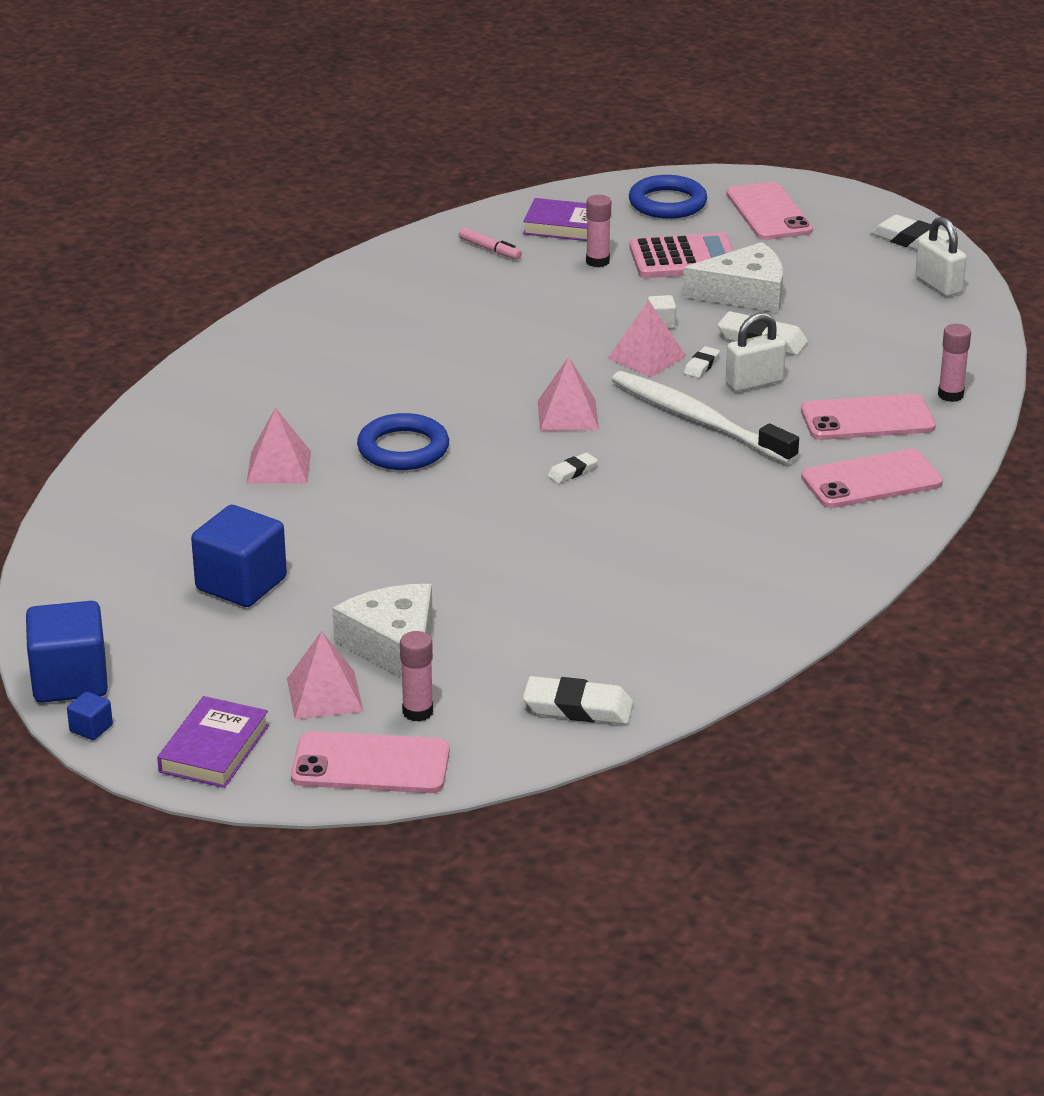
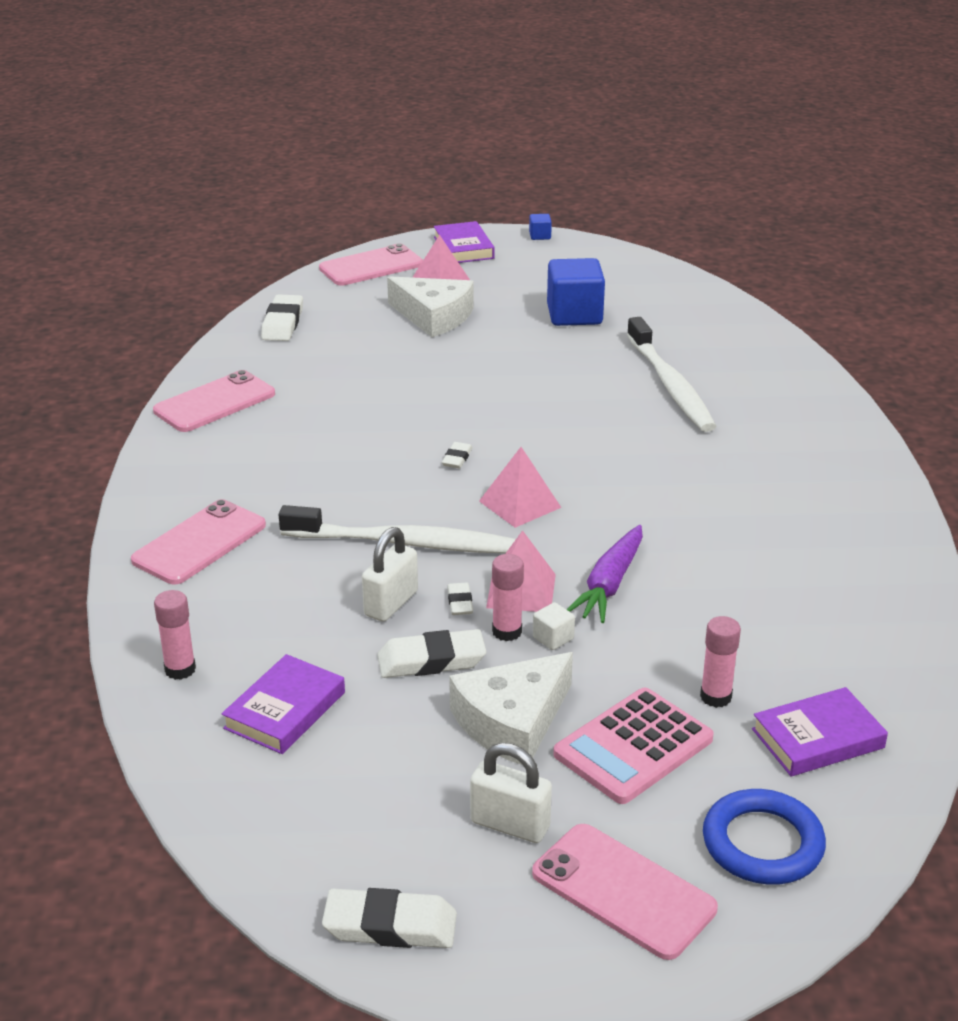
camera: 145 degrees right, 0 degrees up
(70, 680) = (586, 248): blue cube -> none
(279, 467) = (670, 385): pink pyramid -> white toothbrush
(403, 449) = (606, 428): blue ring -> none
(417, 712) = (376, 293): pink glue stick -> pink glue stick (507, 632)
(490, 249) = (841, 662): pink marker -> none
(576, 338) = (609, 584): none -> purple carrot
(578, 708) = (283, 323): white eraser -> white eraser turned 60 degrees counterclockwise
(867, 419) = (247, 605): pink phone -> pink phone (214, 402)
(892, 347) = (285, 710): none -> purple book
(938, 285) = (296, 845): white padlock -> white padlock (510, 824)

